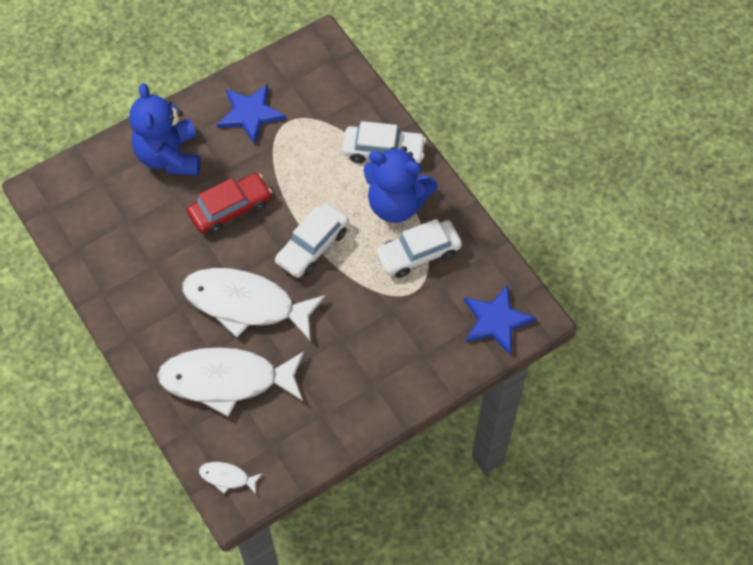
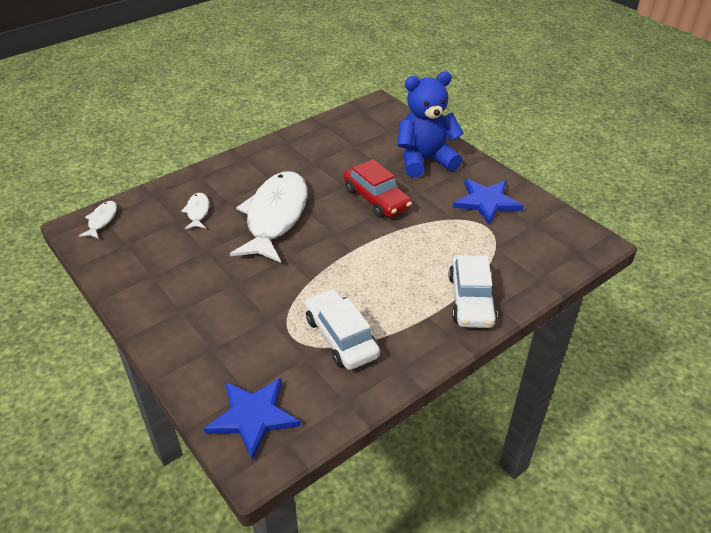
camera: 85 degrees right, 20 degrees down
(226, 380) = (197, 212): white fish -> white fish, size x0.42
(312, 246) = (342, 254): white car -> none
(396, 204) = (404, 315): blue teddy bear -> none

